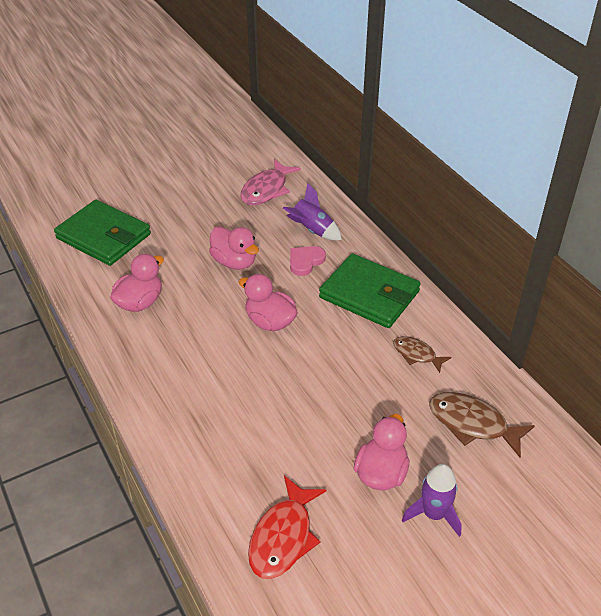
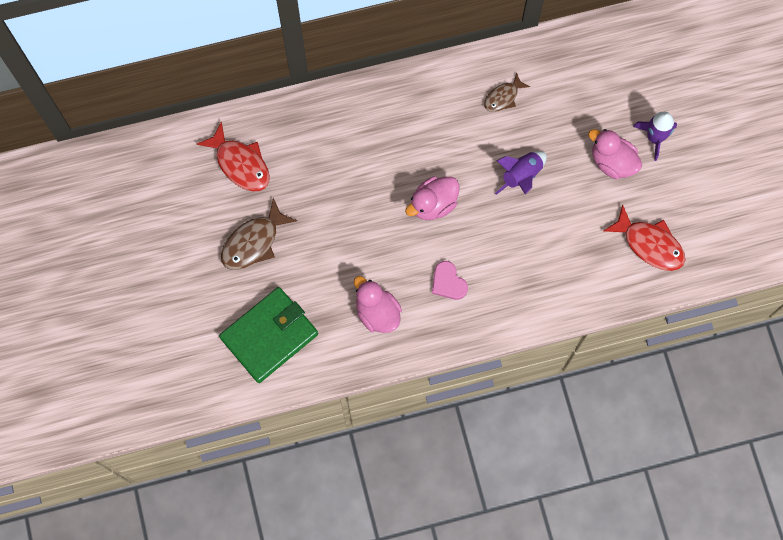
camera: 75 degrees left, 30 degrees up
(234, 262) = (345, 218): pink duck -> none
(266, 190) = (240, 164): pink fish -> red fish
(305, 261) = (362, 154): pink heart -> pink heart (448, 282)
(312, 230) = (319, 136): purple rocket -> purple rocket (521, 176)
(369, 294) = (422, 112): green wallet -> none
(472, 424) = (583, 81): brown fish -> brown fish (253, 242)

